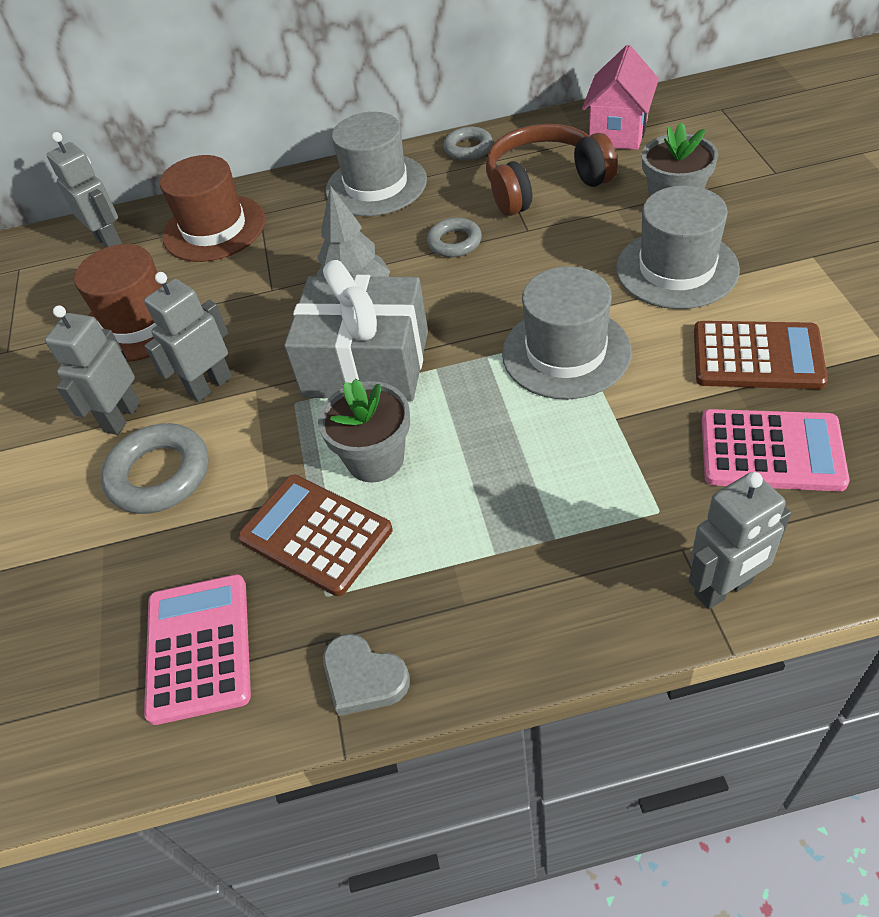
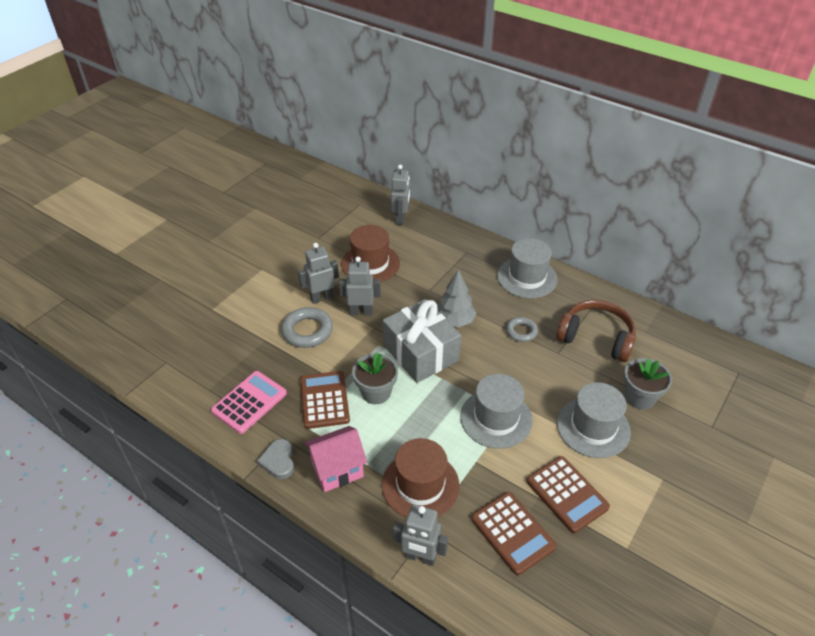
camera: 40 degrees right, 5 degrees down
(214, 228) = (442, 245): brown hat -> brown hat (420, 485)
(468, 148) = (589, 292): grey ring -> none
(618, 132) = (668, 342): pink house -> pink house (337, 470)
(771, 451) = (512, 533): pink calculator -> brown calculator

